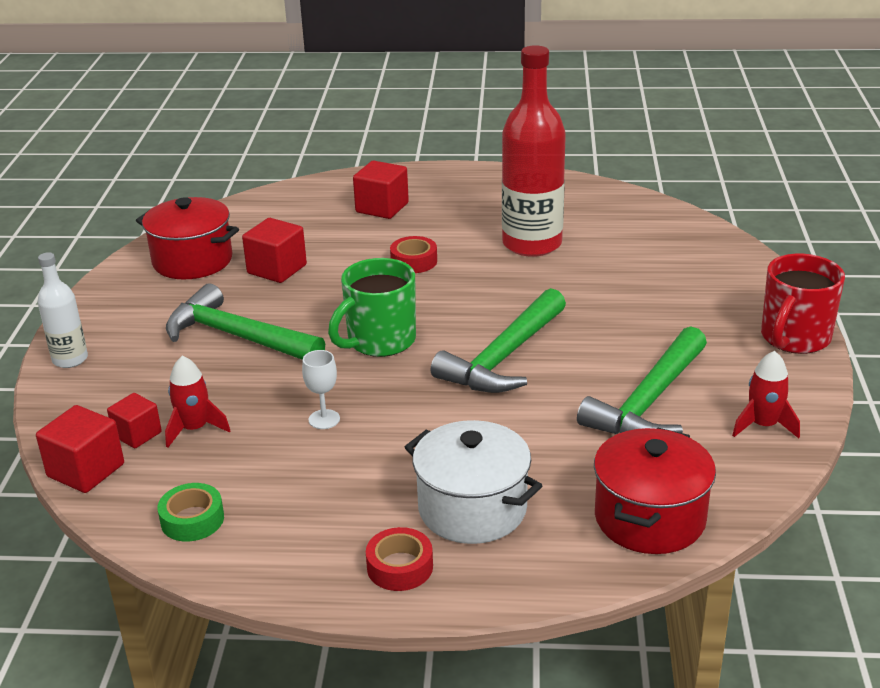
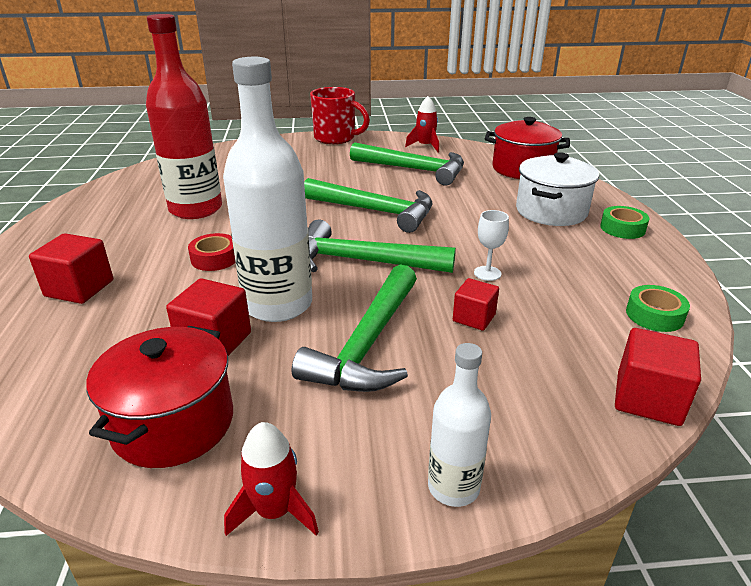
camera: 100 degrees left, 0 degrees up
(137, 434) = (569, 376): red cube -> red cube (474, 318)
(194, 429) = (539, 340): red rocket -> red rocket (275, 511)
(317, 295) = (278, 305): none -> white bottle
(379, 341) = (362, 261): green mug -> green hammer
(400, 567) = (622, 228): red tape -> green tape

